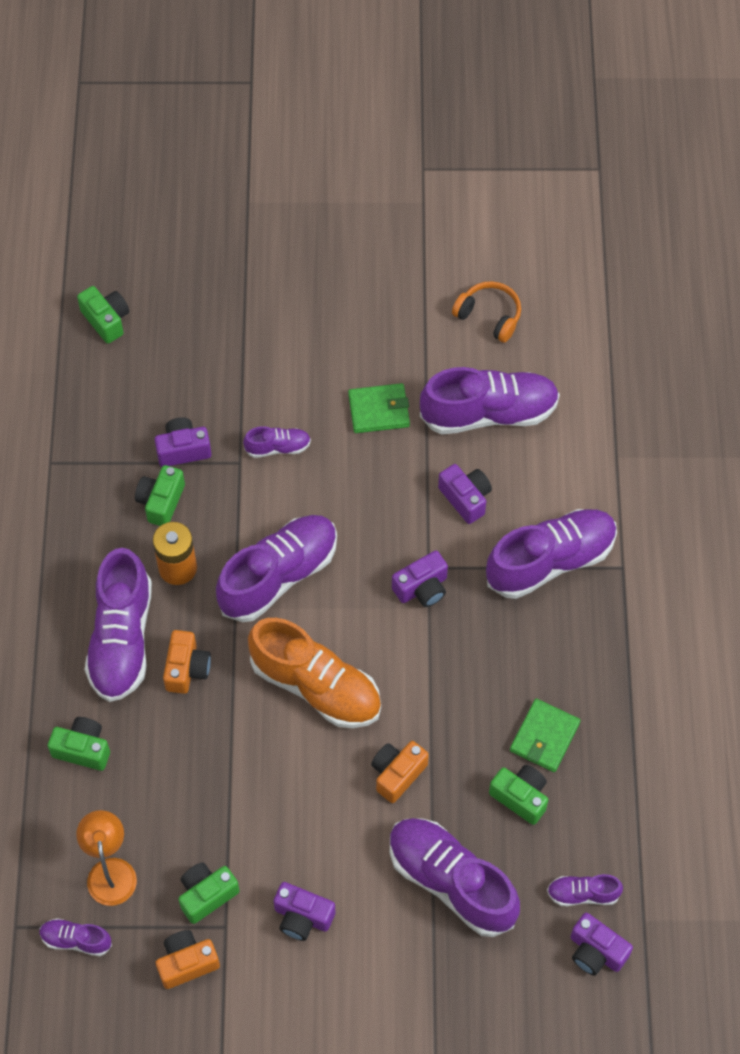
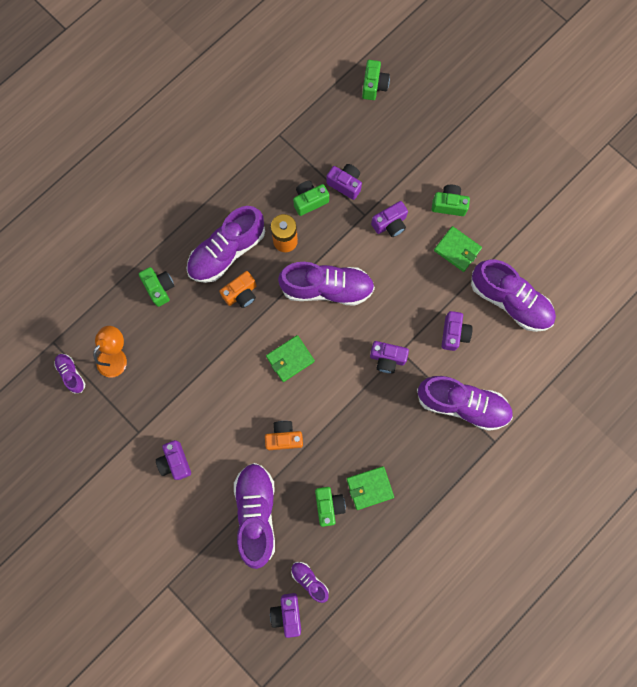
camera: 45 degrees right, 15 degrees up
(187, 963) = (106, 432): orange camera -> none
(206, 895) = (145, 409): green camera -> green camera (449, 204)
(278, 447) = (390, 224): purple shoe -> purple camera
(316, 686) = (290, 359): orange shoe -> green wallet
(489, 316) = (562, 251): orange headphones -> none

